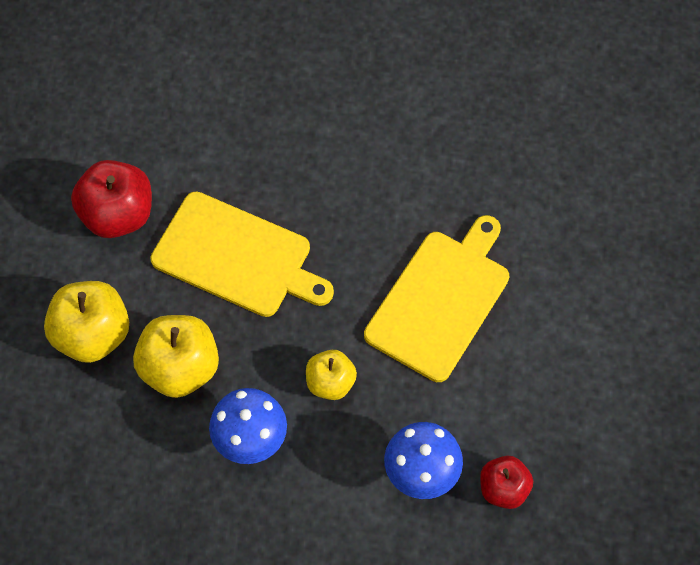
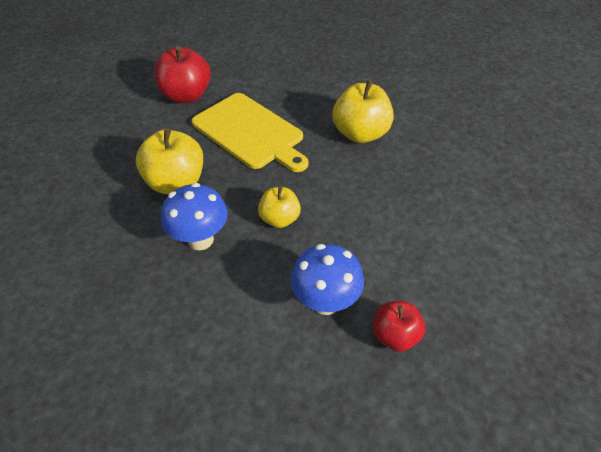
camera: 20 degrees right, 15 degrees down
(93, 334) = (130, 150): yellow apple -> yellow apple (361, 134)
(440, 300) = (386, 190): yellow cutting board -> none

